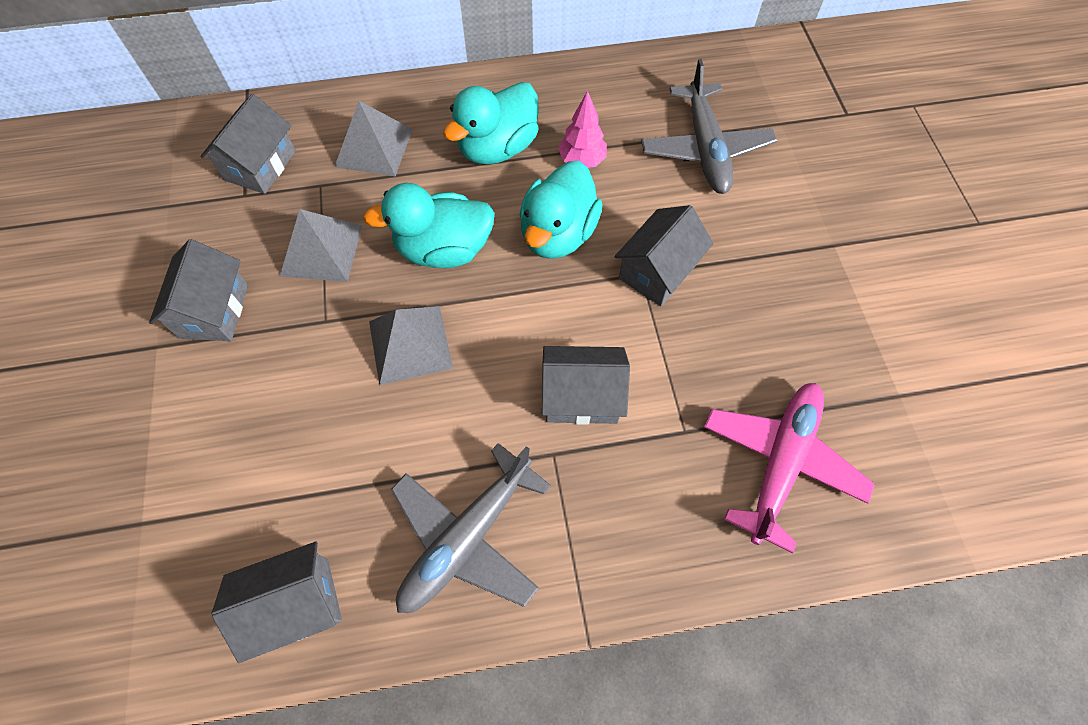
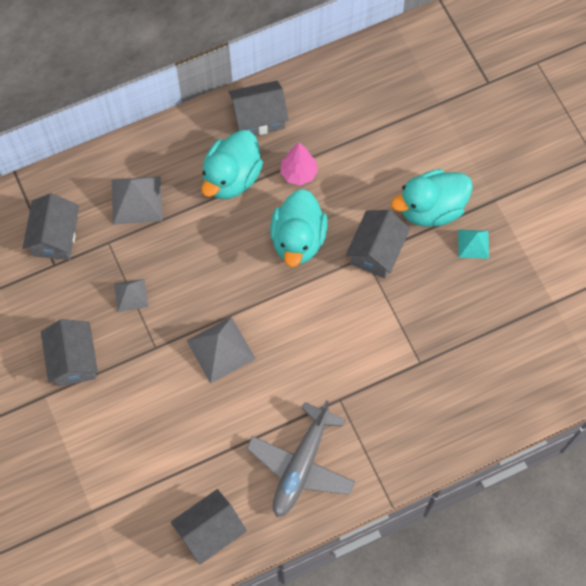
camera: 15 degrees left, 5 degrees up
(321, 250) = (131, 295): grey pyramid -> grey pyramid, size x0.61
(444, 250) = (220, 272): turquoise duck -> turquoise duck (431, 208)
(581, 396) = (347, 356): grey house -> grey house (259, 118)
(705, 149) = (388, 140): grey plane -> none
(780, 462) = (484, 367): pink plane -> none
(794, 291) = (473, 244): none -> turquoise pyramid

